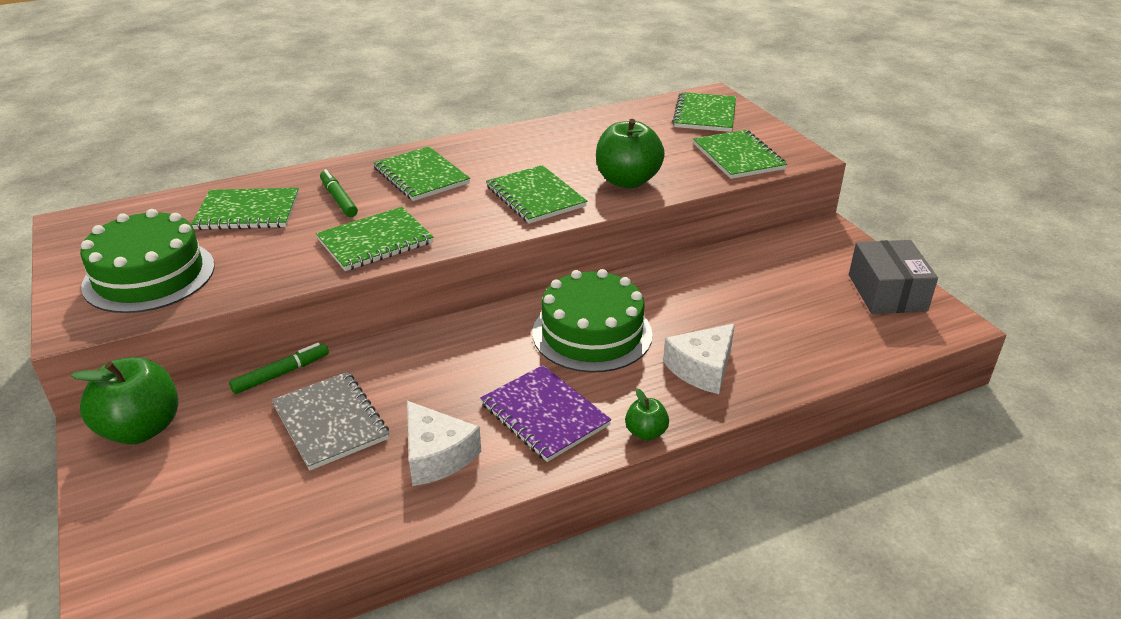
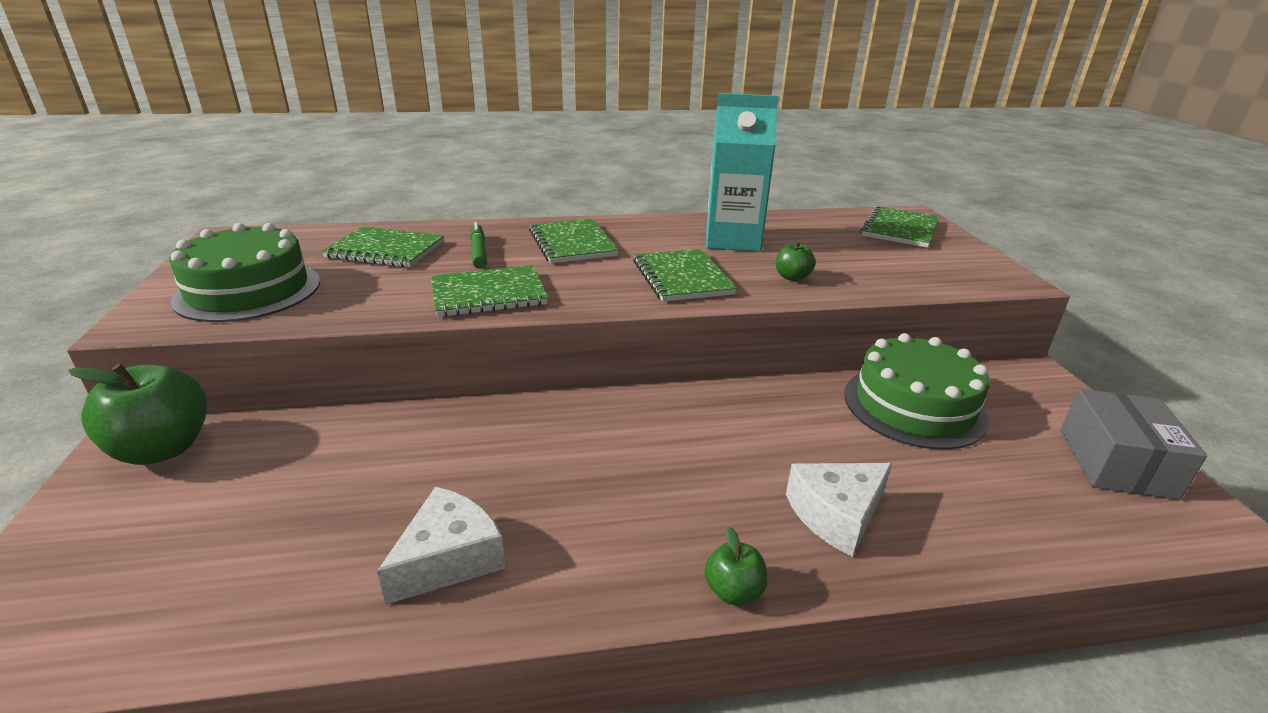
camera: 15 degrees right, 5 degrees down
(281, 374) = (341, 418): green marker -> none
(330, 422) = (355, 485): grey notebook -> none
(437, 455) = (449, 558): white cheese -> white cheese turned 120 degrees counterclockwise
(544, 415) = (607, 533): purple notebook -> none
(564, 149) = (732, 240): none -> turquoise carton
(592, 333) = (706, 440): green cake -> green cake (914, 406)
(627, 181) = (792, 277): green apple -> green apple, size x0.49
(738, 157) = (931, 272): green notebook -> none

